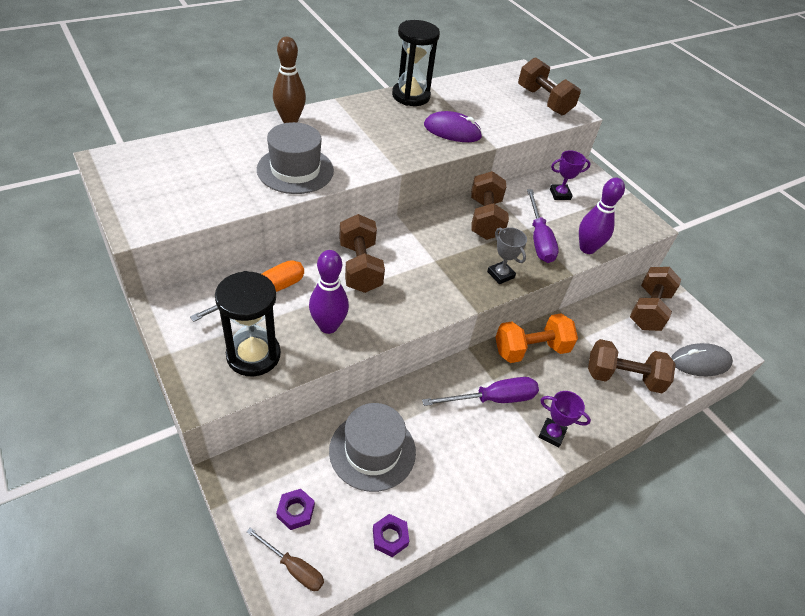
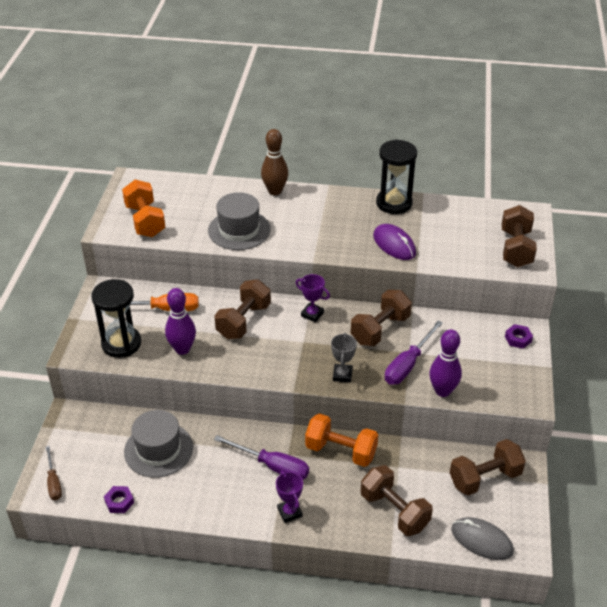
camera: 45 degrees right, 5 degrees down
(176, 199) = (145, 221): none -> orange dumbbell
(295, 511) = (82, 455): purple nut -> purple nut (518, 339)
(560, 194) = (474, 339): purple trophy -> purple trophy (312, 314)

